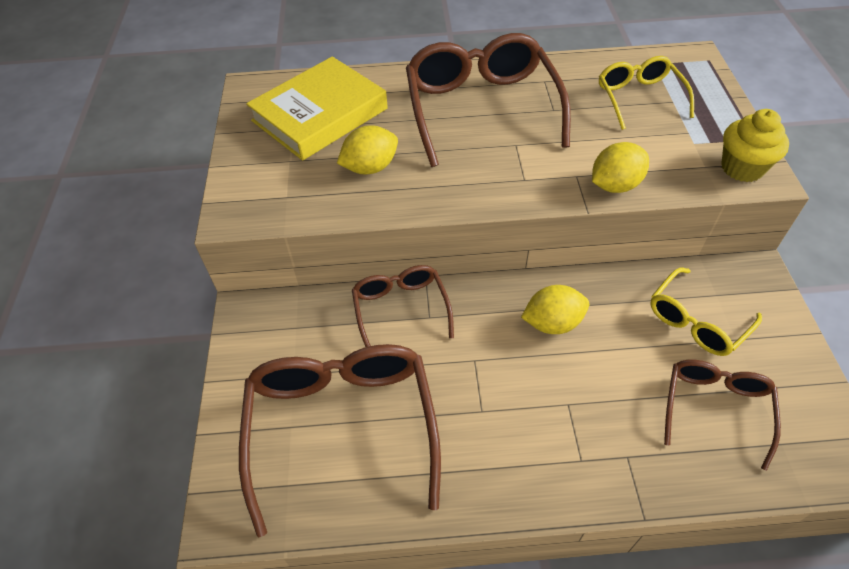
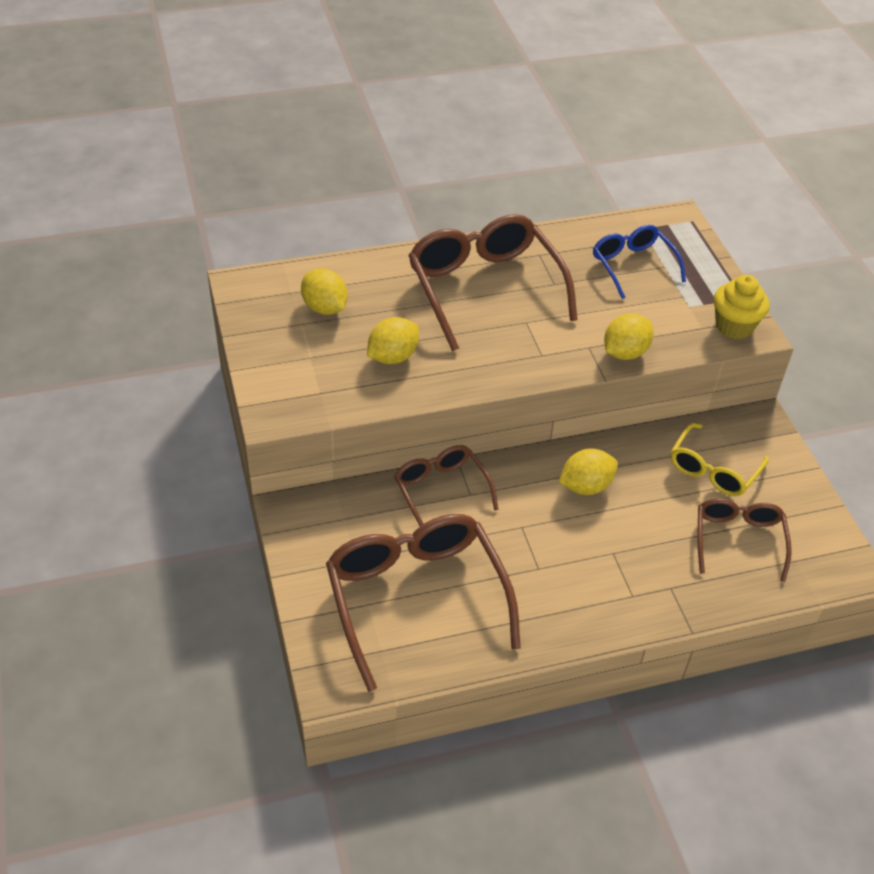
camera: 15 degrees left, 5 degrees down
(320, 115) = (325, 308): yellow book -> yellow lemon
(639, 98) = (632, 265): yellow glasses -> blue glasses

